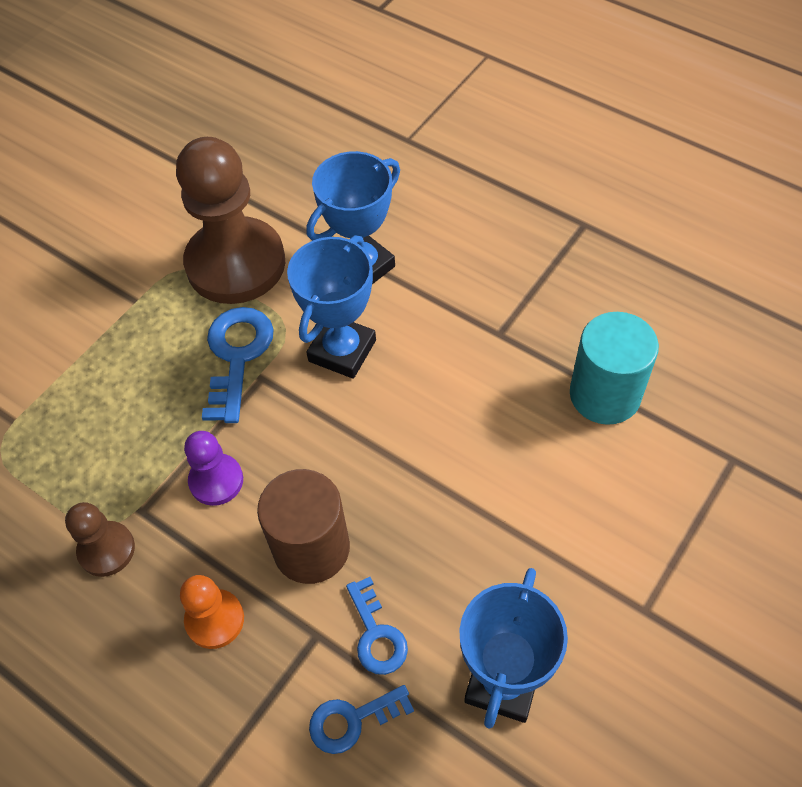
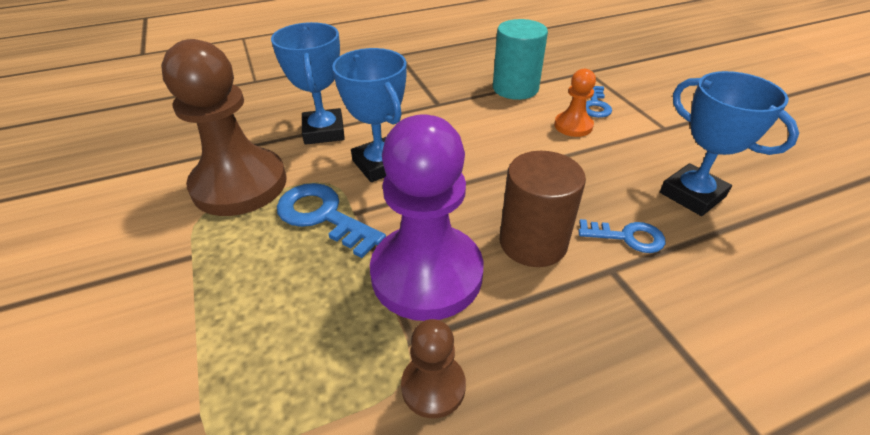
camera: 60 degrees left, 15 degrees down
(215, 620) = (563, 329): orange pawn -> orange pawn (573, 126)
(216, 481) = (427, 274): purple pawn -> purple pawn, size x2.11
(353, 720) = (696, 277): blue key -> blue key (595, 105)

